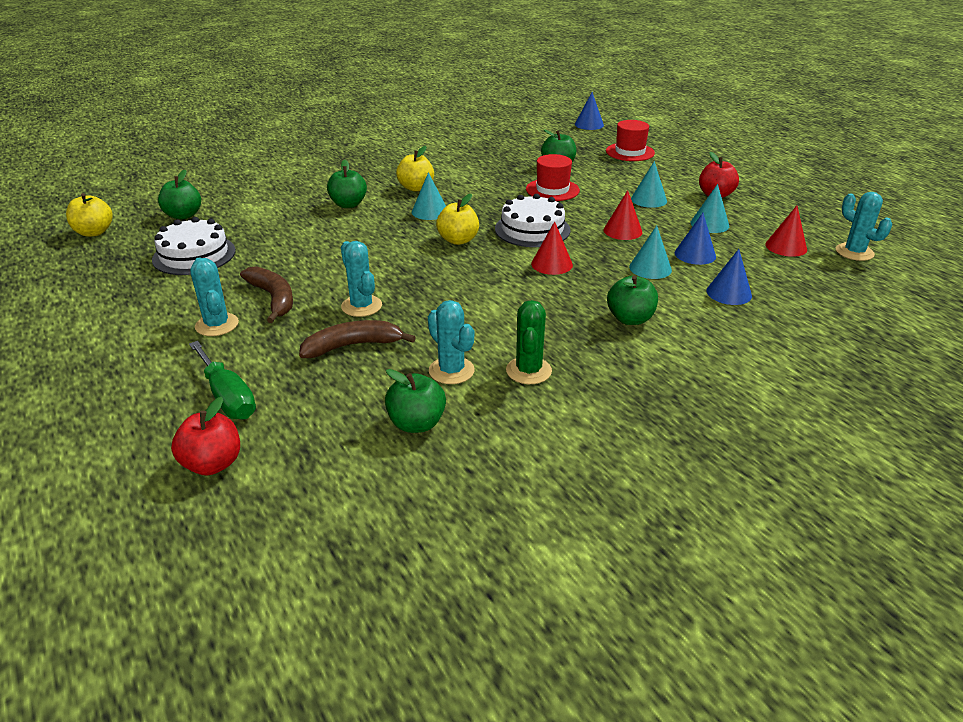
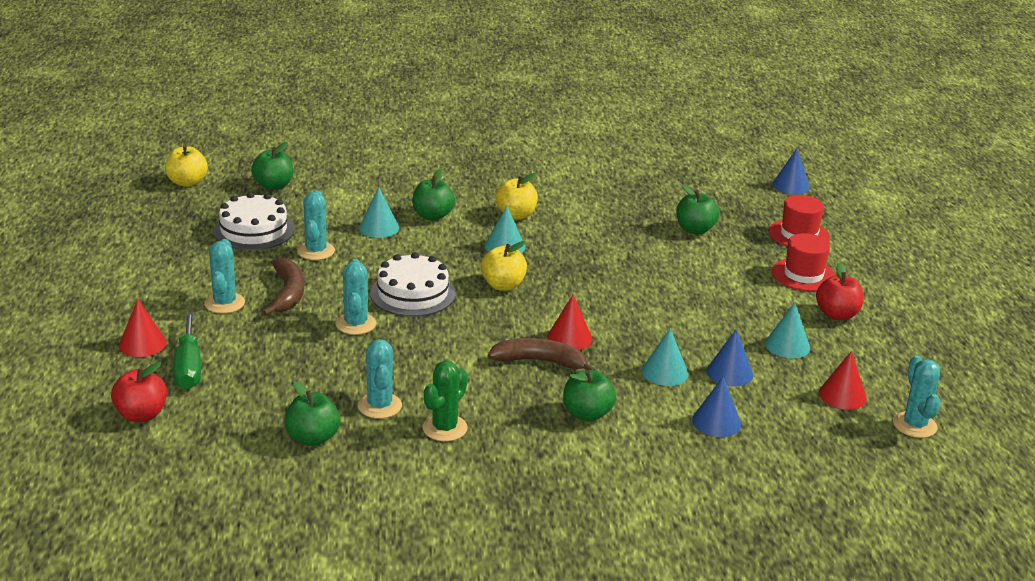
camera: 25 degrees right, 5 degrees down
(269, 257) = (316, 251): none -> turquoise cactus
(353, 346) = (318, 357): brown banana -> brown banana (540, 362)
(532, 229) = (588, 295): white cake -> white cake (412, 293)
(552, 190) = (657, 257): red hat -> red hat (803, 275)
(622, 231) = (682, 325): red cone -> red cone (142, 344)
(648, 199) = (752, 298): turquoise cone -> turquoise cone (379, 228)

